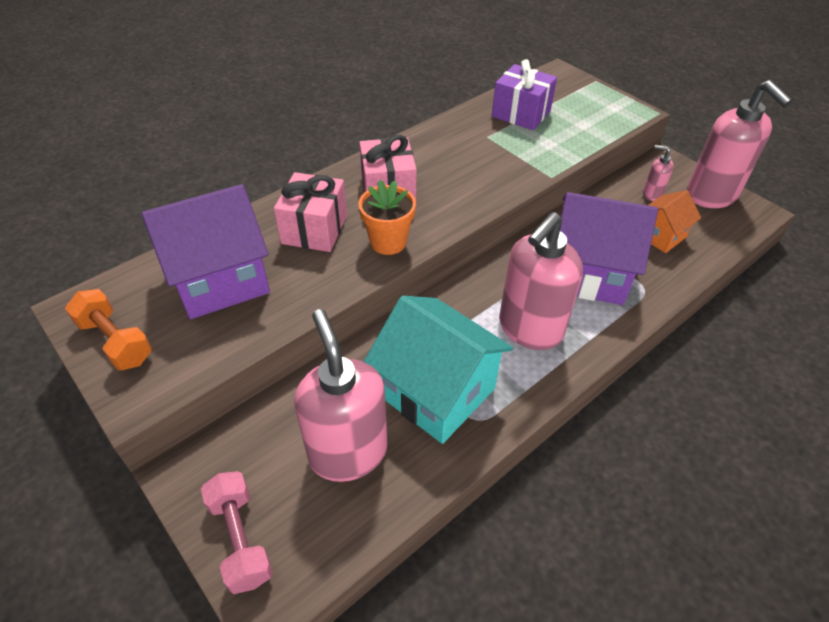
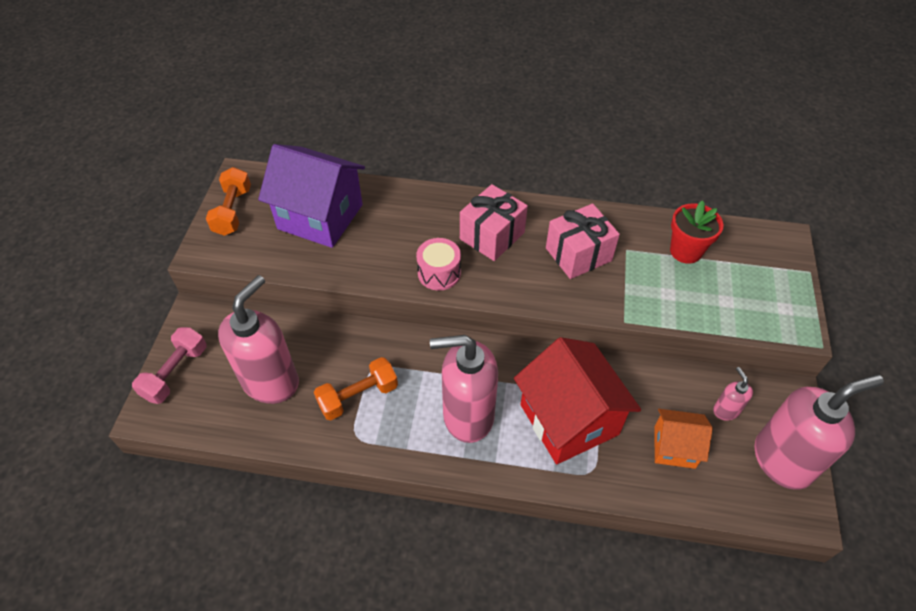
camera: 50 degrees right, 5 degrees up
(314, 229) = (410, 227): pink gift -> pink gift (578, 254)
(388, 242) = (439, 273): orange flower pot -> pink drum
(436, 392) = (358, 396): turquoise house -> orange dumbbell
(521, 114) = (685, 251): purple gift -> red flower pot
(588, 273) = (569, 419): purple house -> red house
(711, 195) = (782, 460): pink soap dispenser -> pink soap dispenser turned 135 degrees counterclockwise

